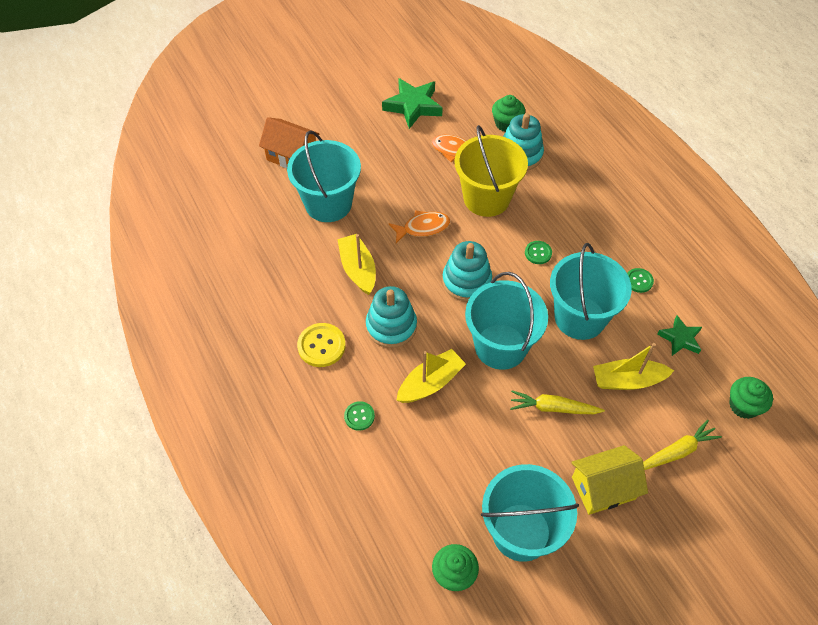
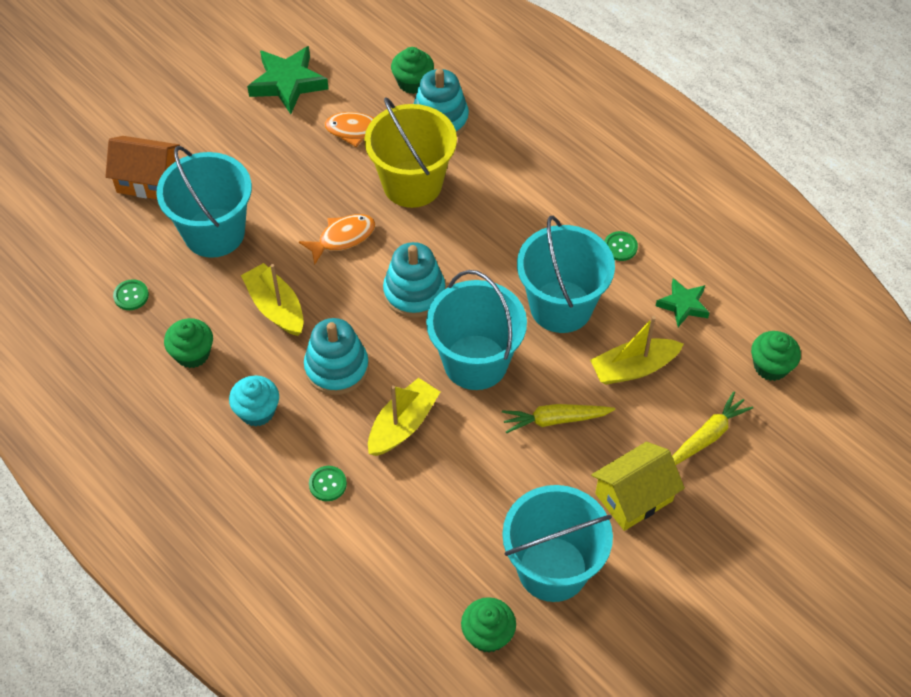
camera: 15 degrees left, 0 degrees up
(286, 290) = (192, 354): none -> green cupcake
(321, 346) = (257, 411): yellow button -> turquoise cupcake
(538, 253) = (492, 239): green button -> green button (131, 296)

